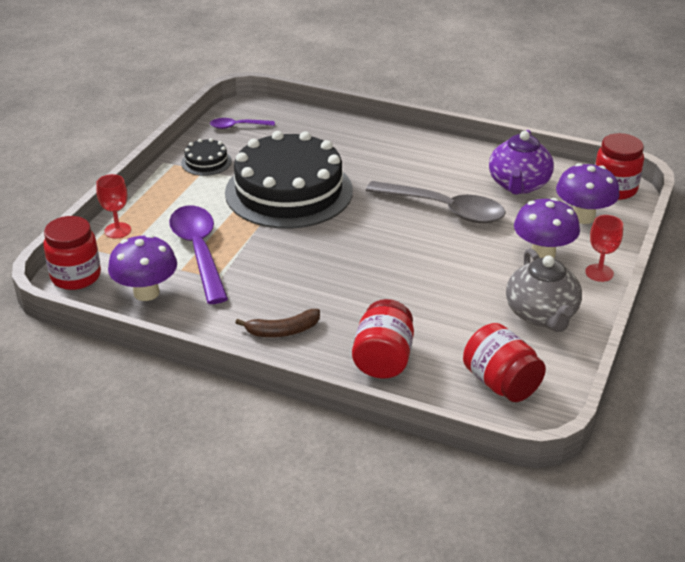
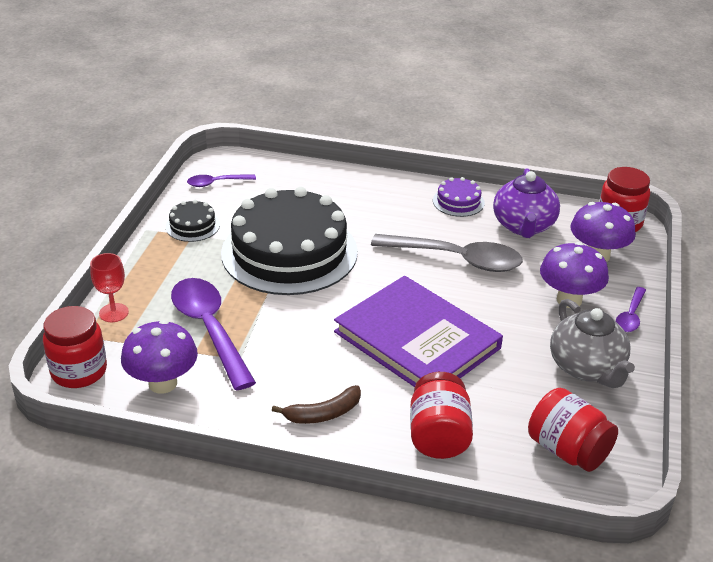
camera: 10 degrees left, 0 degrees up
(386, 276) = (417, 340): none -> purple book
(461, 158) = (458, 201): none -> purple cake
(599, 273) = (630, 316): red goblet -> purple spoon

